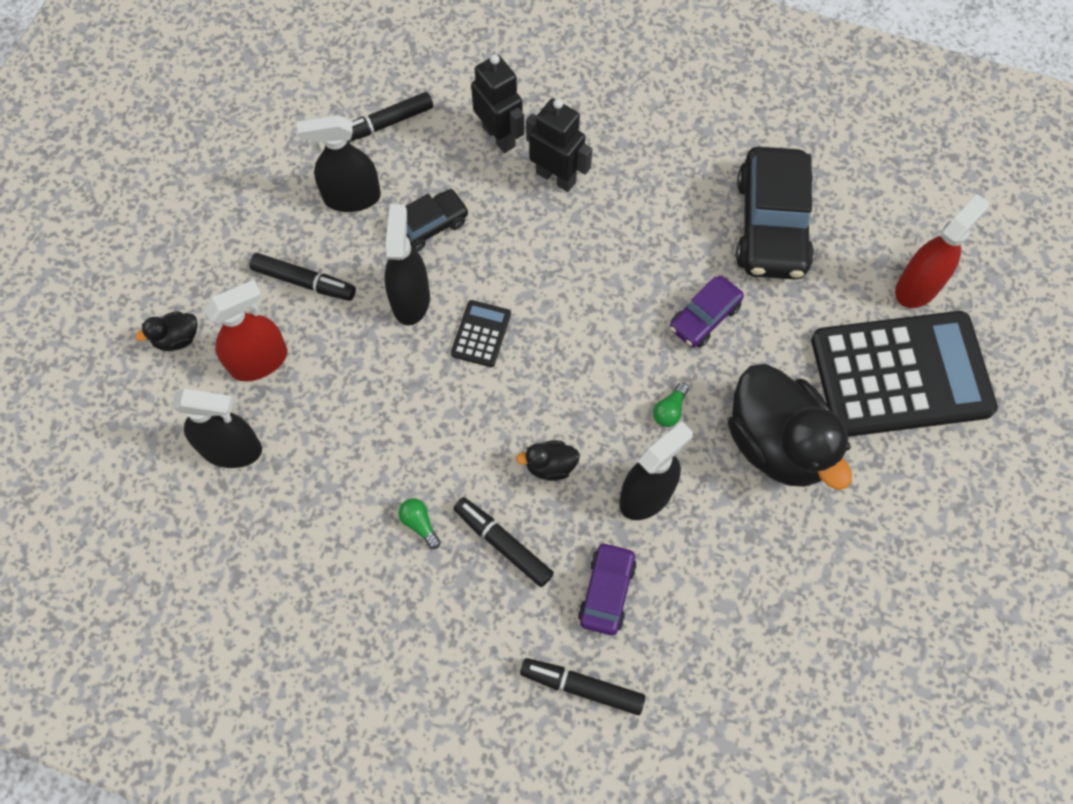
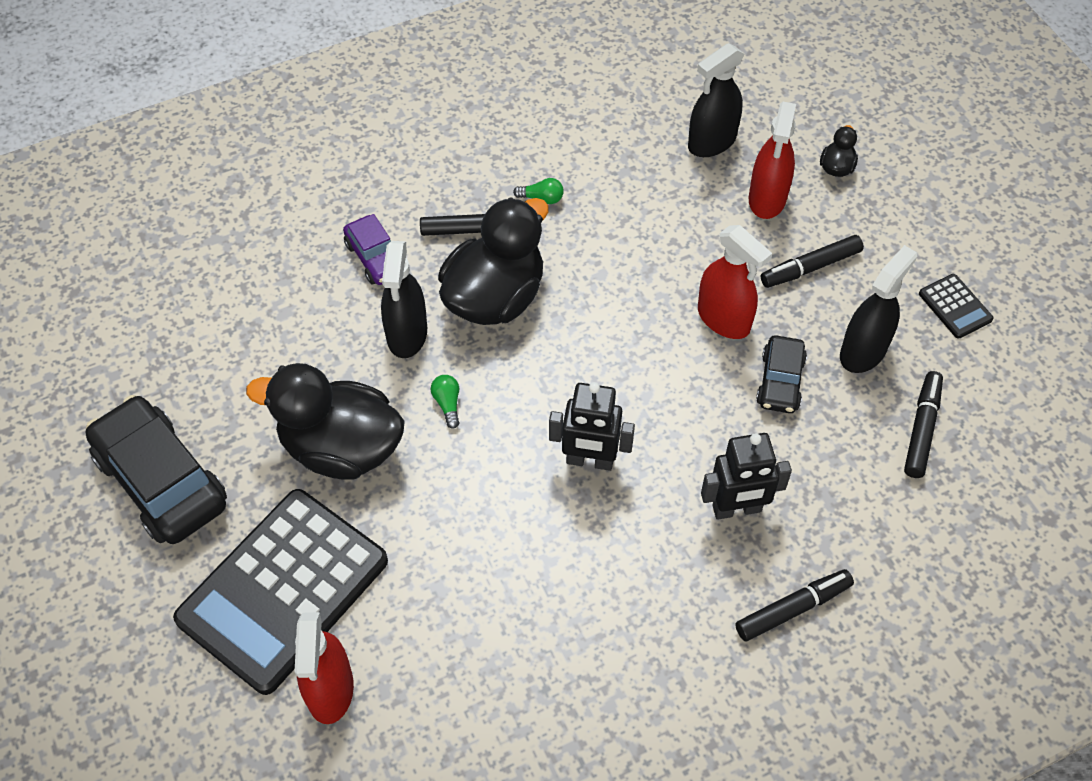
camera: 135 degrees right, 10 degrees down
(410, 299) = (723, 319): black spray bottle -> red spray bottle
(481, 334) = (645, 339): black calculator -> black calculator (955, 306)
(499, 136) = (824, 502): black robot -> black robot (589, 461)
(550, 466) = (495, 298): black duck -> black duck, size x2.40
(582, 687) = (339, 199): black marker -> black marker (793, 609)
(704, 317) = (491, 497): purple car -> none
(771, 225) = (513, 632): black car -> black car (161, 481)

